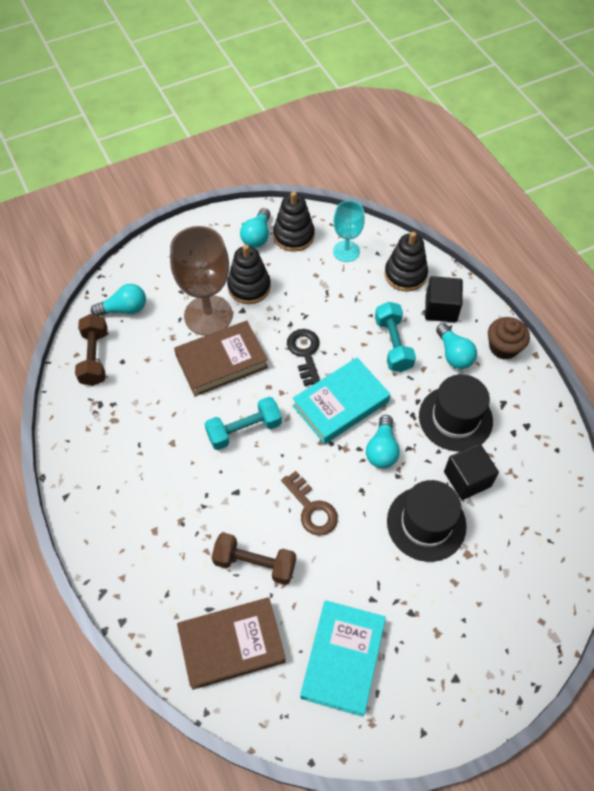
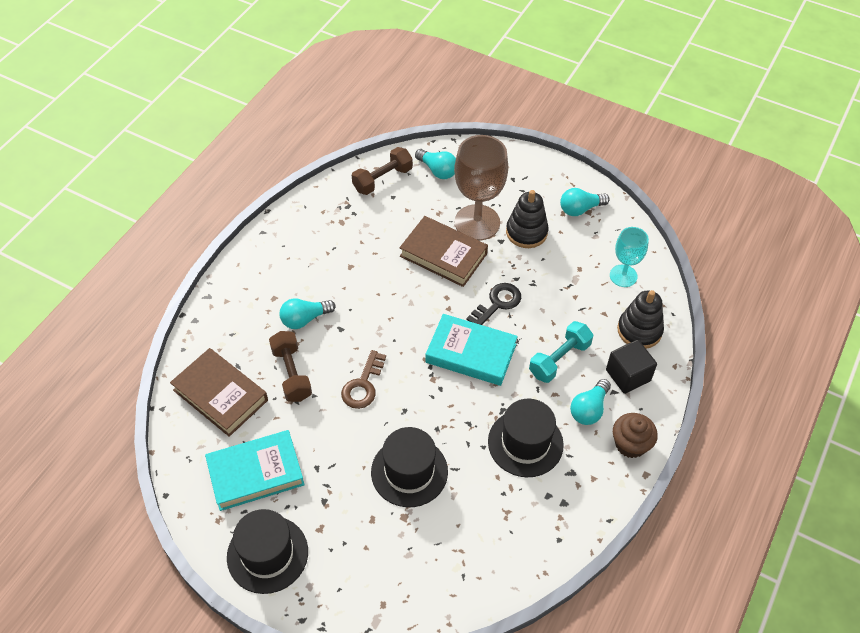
camera: 55 degrees right, 5 degrees down
(244, 430) = (396, 303): turquoise dumbbell -> none
(293, 236) = (604, 232): black stacking toy -> none
(382, 450) = (452, 405): turquoise light bulb -> turquoise light bulb (305, 319)
(436, 695) = (267, 554): none -> black hat
(467, 479) = (473, 481): black cube -> none

